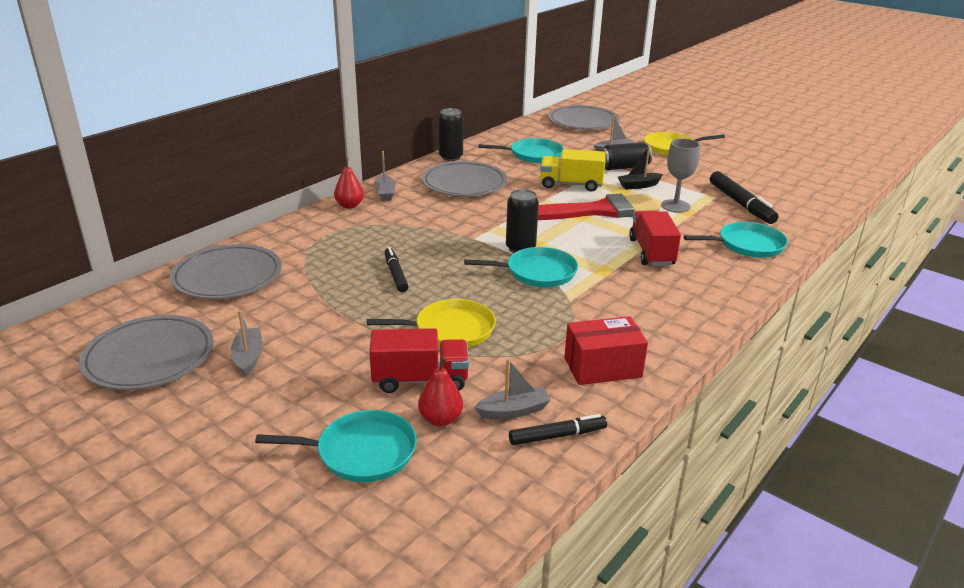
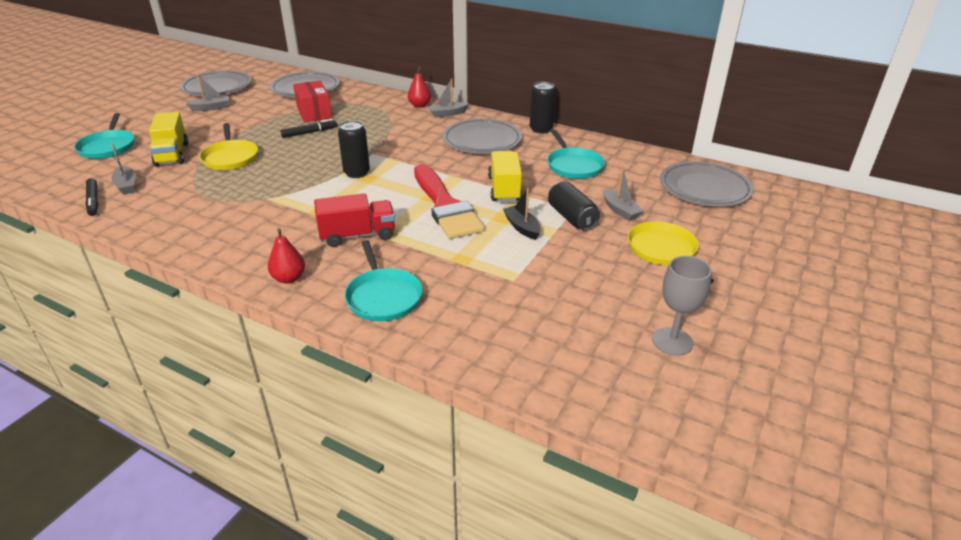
camera: 80 degrees right, 5 degrees up
(420, 380) = (172, 154): red truck -> yellow truck
(440, 419) = (128, 164): red pear -> red pear (289, 278)
(537, 272) = (314, 182): turquoise pan -> none
(602, 367) = (166, 215): red box -> red box (314, 113)
(675, 206) = (474, 251): grey goblet -> grey goblet (672, 341)
(741, 204) = (498, 299): black marker -> none

